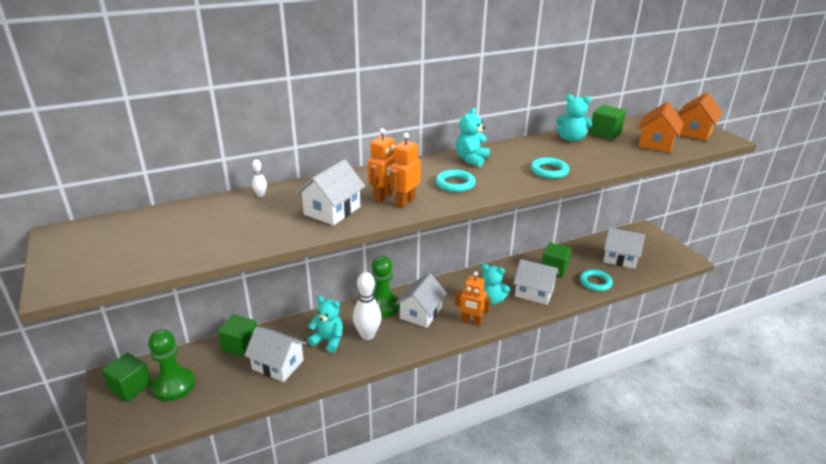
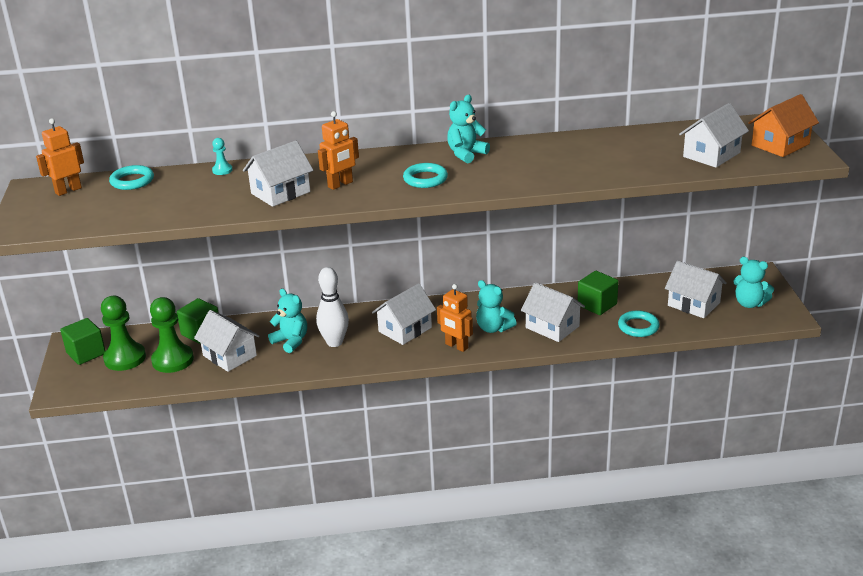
camera: 20 degrees right, 0 degrees up
(261, 195) = (222, 170): white bowling pin -> turquoise pawn
(382, 307) = (366, 317): green pawn -> green pawn (173, 360)
(405, 202) = (358, 192): orange robot -> orange robot (68, 190)
(549, 171) = (543, 175): turquoise ring -> turquoise ring (132, 181)
(571, 139) = (608, 140): turquoise teddy bear -> turquoise teddy bear (749, 303)
(605, 134) = (658, 137): green cube -> none
(656, 143) = (711, 155): orange house -> white house

